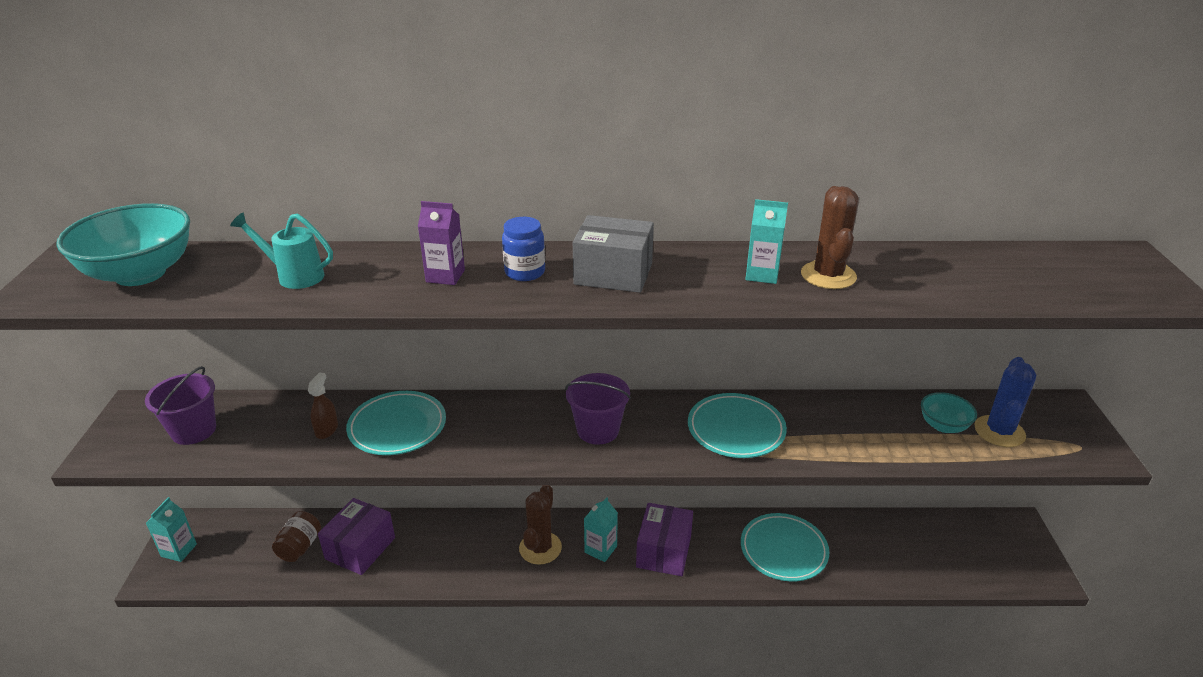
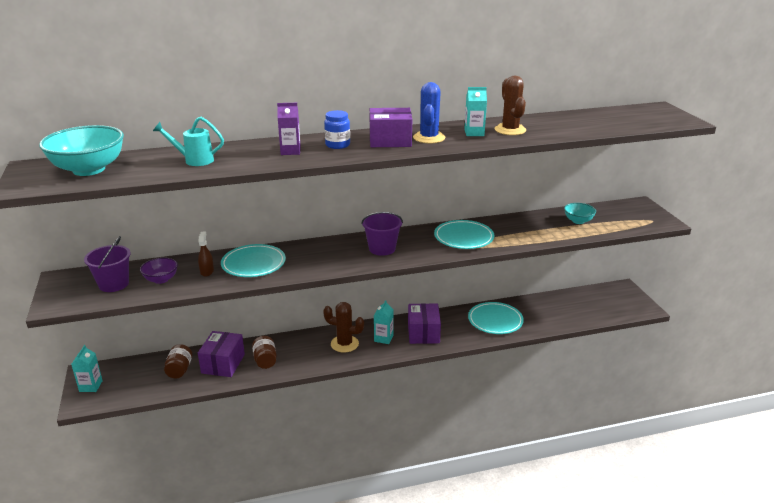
camera: 15 degrees left, 5 degrees down
(258, 433) = (161, 279): none -> purple bowl
(419, 555) = (265, 360): none -> brown jar
(540, 548) = (344, 344): brown cactus -> brown cactus turned 75 degrees counterclockwise
(613, 274) = (390, 141): grey box -> purple box
(999, 431) = (608, 219): blue cactus -> blue cactus (429, 138)

